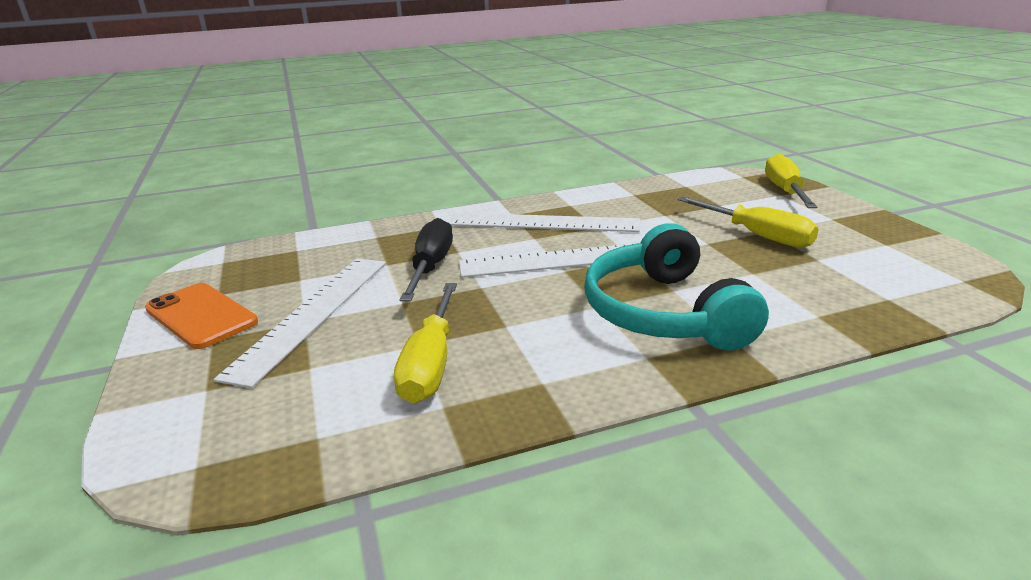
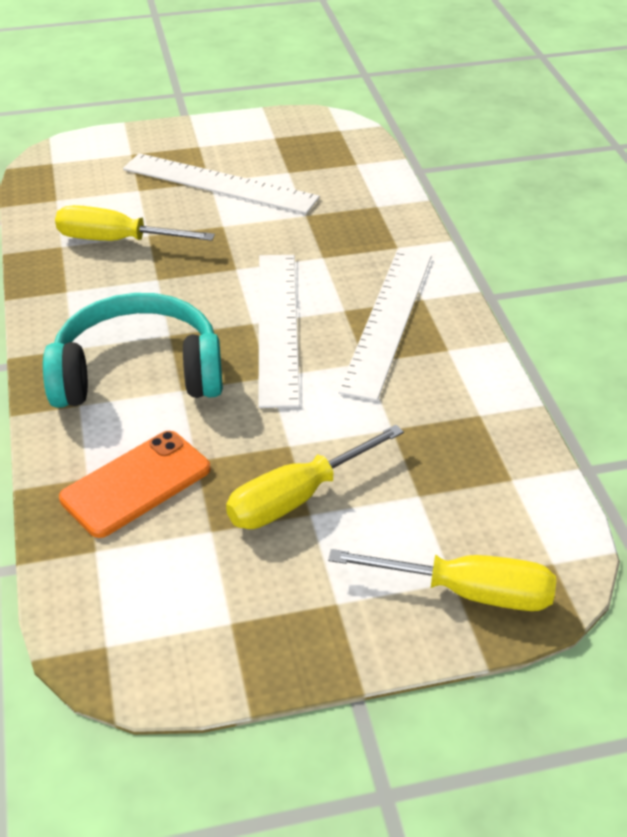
camera: 95 degrees right, 15 degrees up
(201, 316) = (237, 135): orange phone -> orange phone (136, 484)
(430, 267) = (289, 240): black screwdriver -> none

